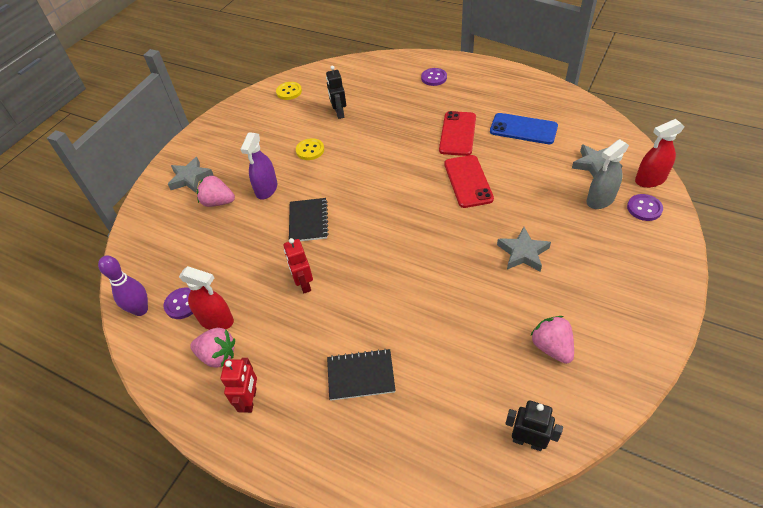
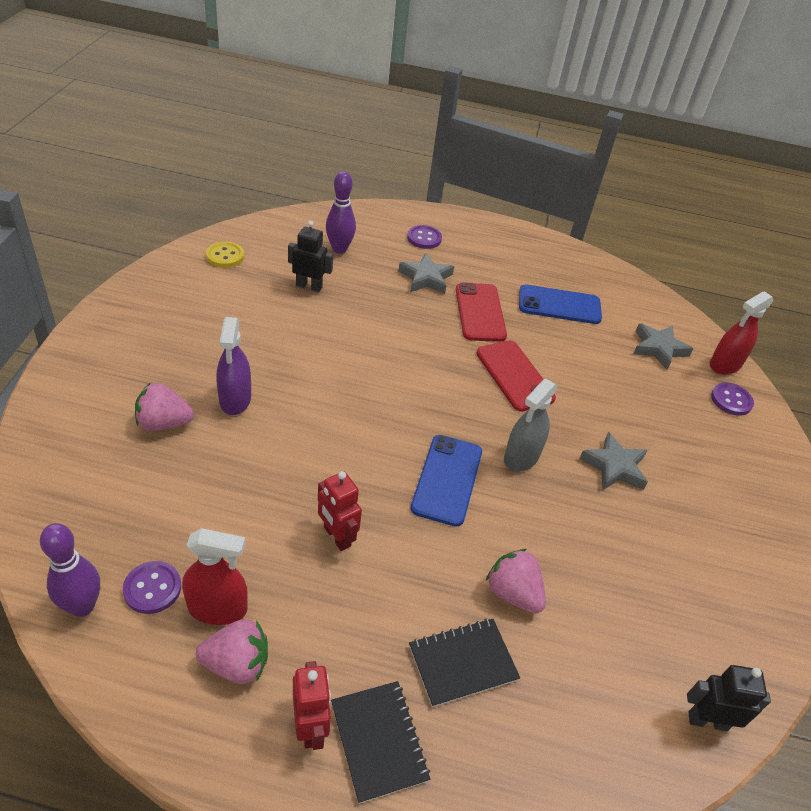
camera: 25 degrees left, 5 degrees down
(190, 178) = (106, 388): grey star -> grey star (426, 278)
(308, 221) = (314, 443): black notebook -> black notebook (379, 741)
(310, 150) = (283, 340): yellow button -> none
(339, 113) = (309, 286): black robot -> black robot turned 135 degrees clockwise
(368, 86) = (339, 249): none -> purple bowling pin
(392, 252) = (447, 479): none -> blue phone
(551, 347) = (691, 588): pink strawberry -> pink strawberry (513, 593)
(600, 200) = (679, 392): grey spray bottle -> grey spray bottle (521, 457)

